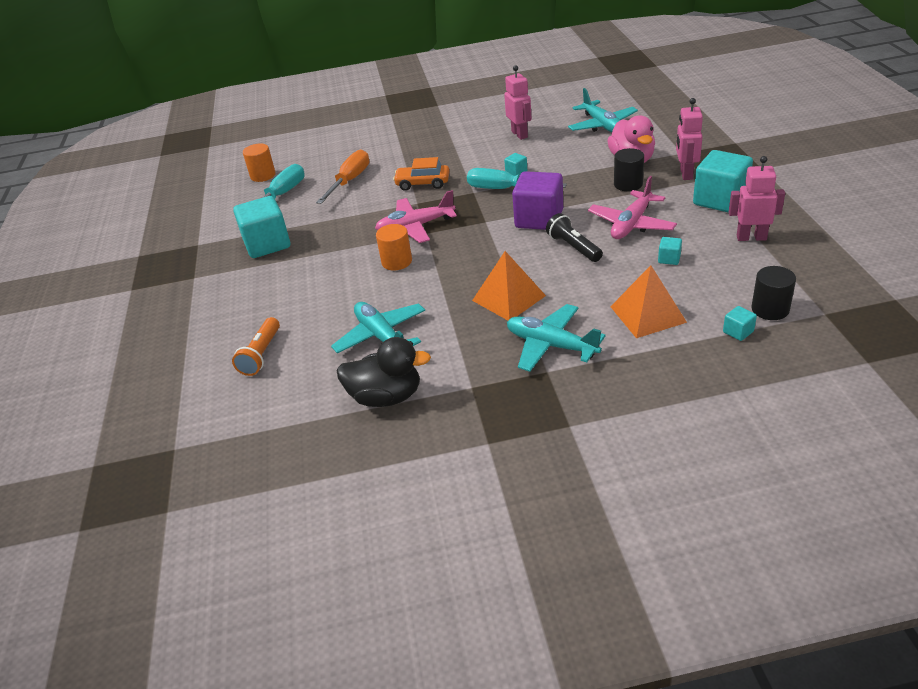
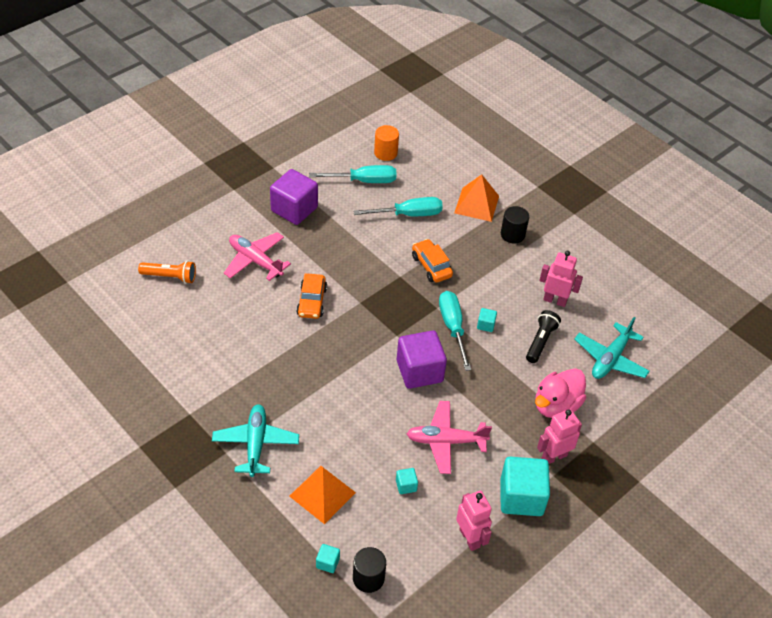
camera: 50 degrees right, 10 degrees up
(261, 354) = (170, 277): orange flashlight -> orange flashlight turned 150 degrees counterclockwise
(267, 244) = (294, 209): turquoise cube -> purple cube
(350, 181) = (408, 214): orange screwdriver -> turquoise screwdriver
(381, 337) = (219, 336): turquoise plane -> none
(386, 397) = (159, 369): black duck -> none
(397, 262) = (312, 302): orange cylinder -> orange car
(415, 227) = (365, 291): pink plane -> pink plane (255, 261)
(508, 298) = (300, 394): orange pyramid -> orange pyramid (476, 204)
(520, 134) = (555, 300): pink robot -> pink robot turned 105 degrees counterclockwise
(573, 247) = (389, 412): black flashlight -> black flashlight (540, 341)
(628, 184) = (510, 417): black cylinder -> black cylinder (512, 234)

